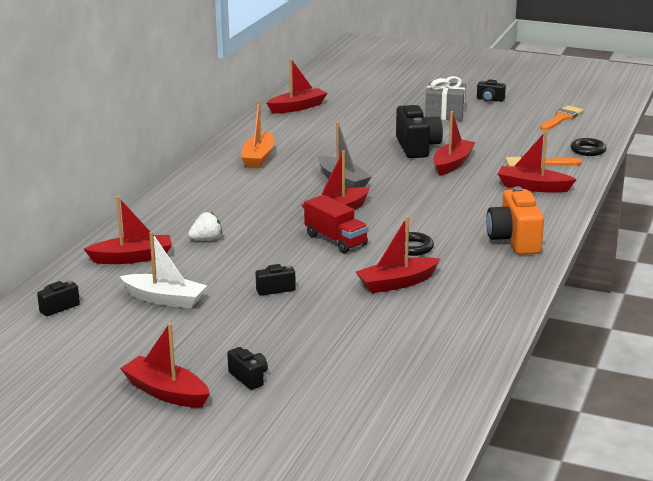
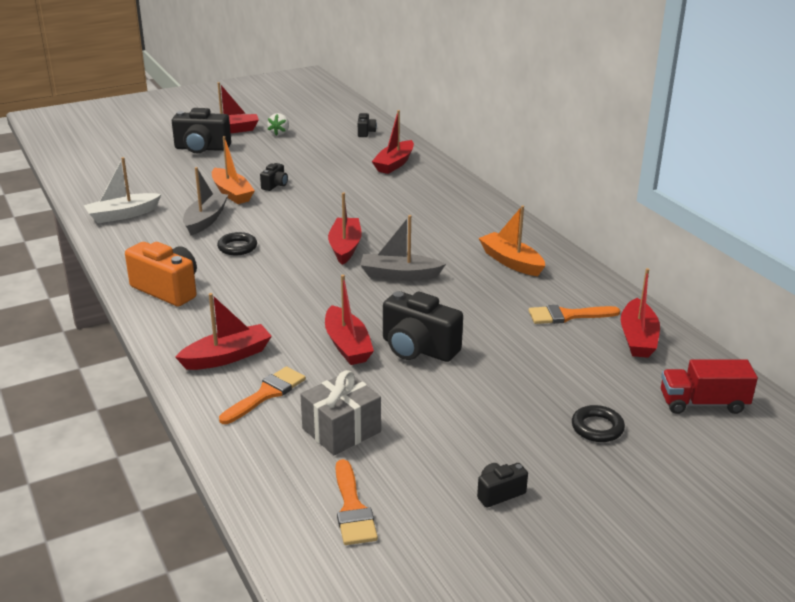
camera: 130 degrees right, 5 degrees up
(165, 299) = (323, 156): white boat -> white boat (122, 215)
(206, 239) = (382, 191): white strawberry -> white strawberry (279, 133)
(249, 378) = (202, 148): black camera -> black camera, size x1.97
(304, 126) = (567, 315): none -> orange brush
(327, 300) = (232, 193): none -> orange boat
(335, 240) = (301, 227): red truck -> red truck (703, 403)
(397, 283) = (205, 220): red boat -> grey boat
(445, 114) = (492, 423): grey gift -> grey gift (341, 430)
(588, 150) = (239, 453): black ring -> black ring (597, 428)

